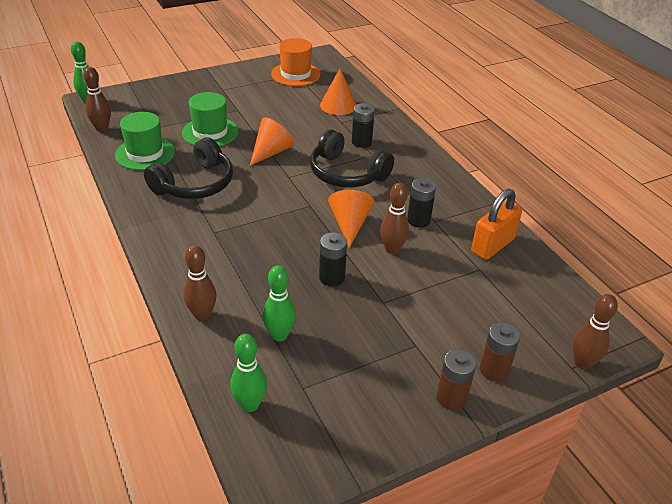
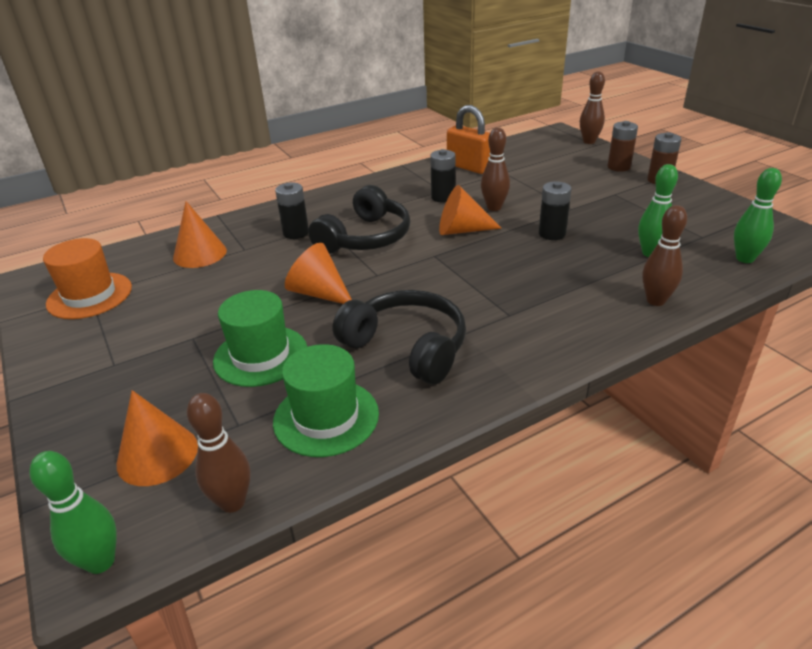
camera: 90 degrees left, 5 degrees down
(144, 108) = (157, 455): none -> orange cone

